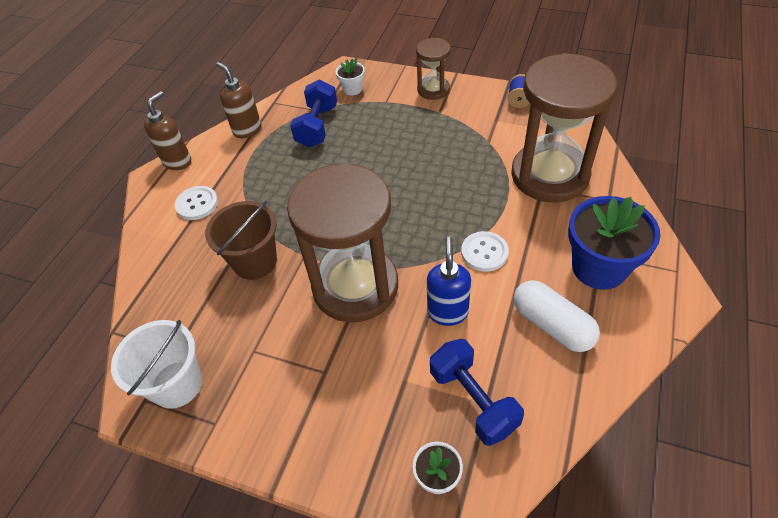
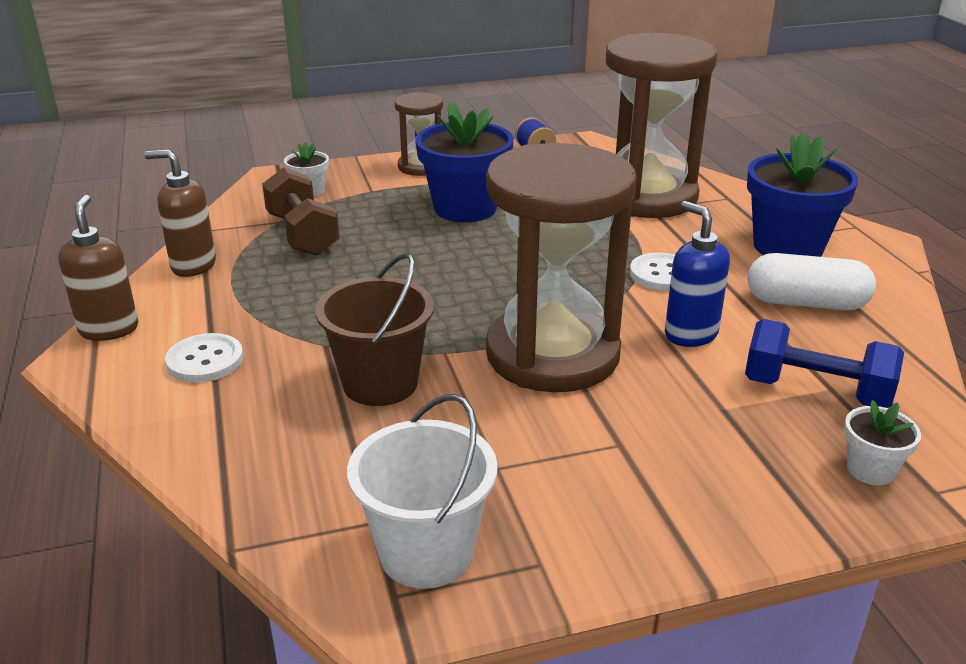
camera: 40 degrees left, 20 degrees down
(317, 126) = (302, 235): blue dumbbell -> brown dumbbell
(424, 139) = (465, 208): none -> blue flower pot

